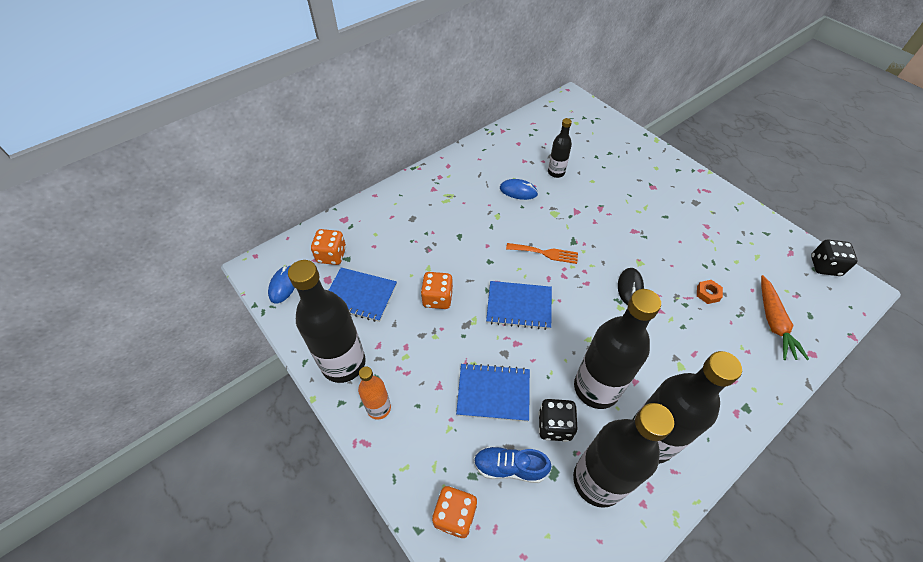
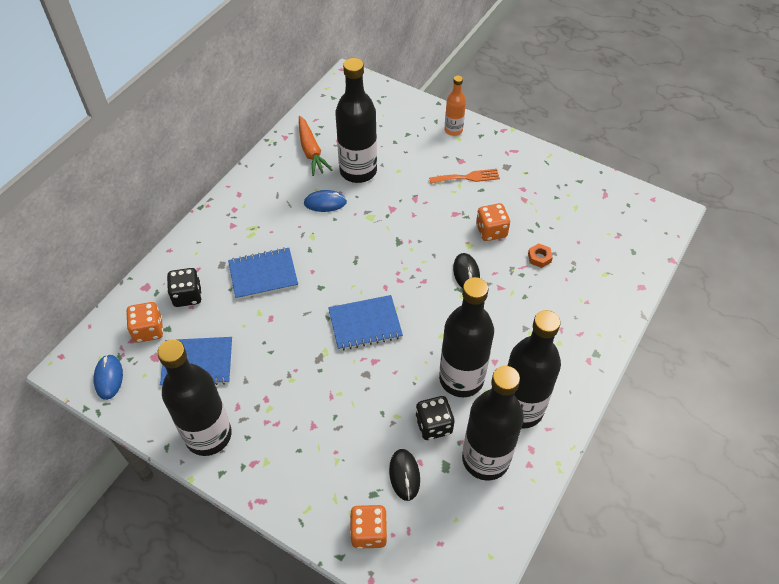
camera: 20 degrees left, 0 degrees up
(379, 408) = (261, 465): orange bottle -> orange bottle (453, 130)
(437, 298) = (280, 341): orange dice -> orange dice (491, 231)
(493, 393) = (367, 414): blue notebook -> blue notebook (263, 275)
(509, 467) = (404, 475): blue shoe -> black mouse
(545, 253) = (374, 262): orange fork -> orange fork (467, 177)
(556, 172) = (358, 171): black bottle -> black bottle, size x1.94
(773, 322) = (603, 268): orange carrot -> orange carrot (311, 151)
(824, 266) = (637, 199): black dice -> black dice (187, 296)

